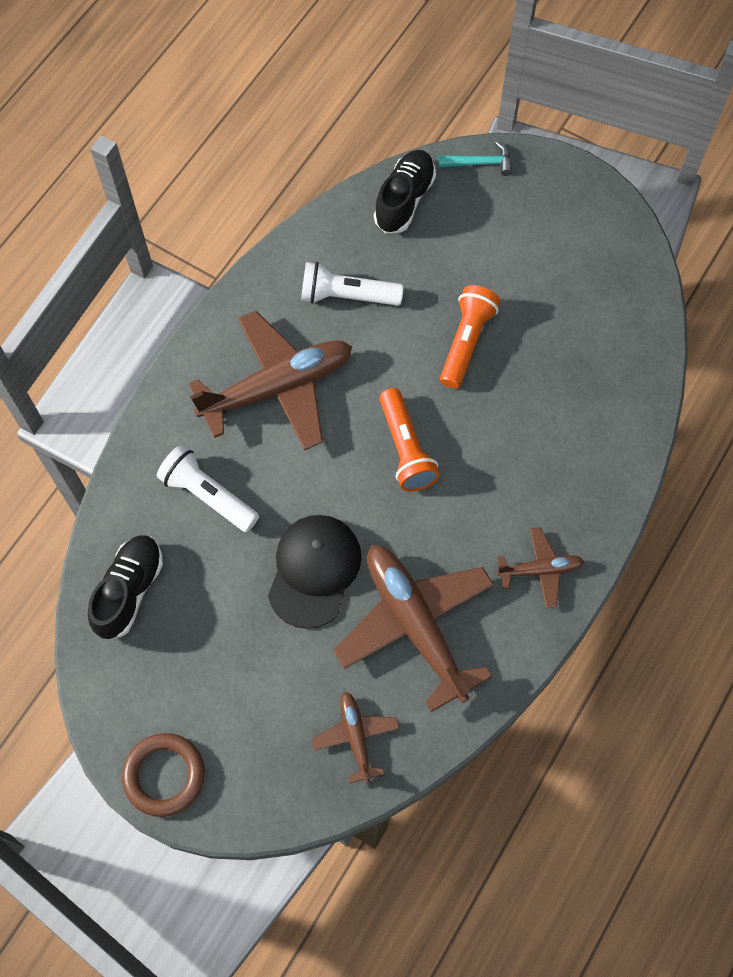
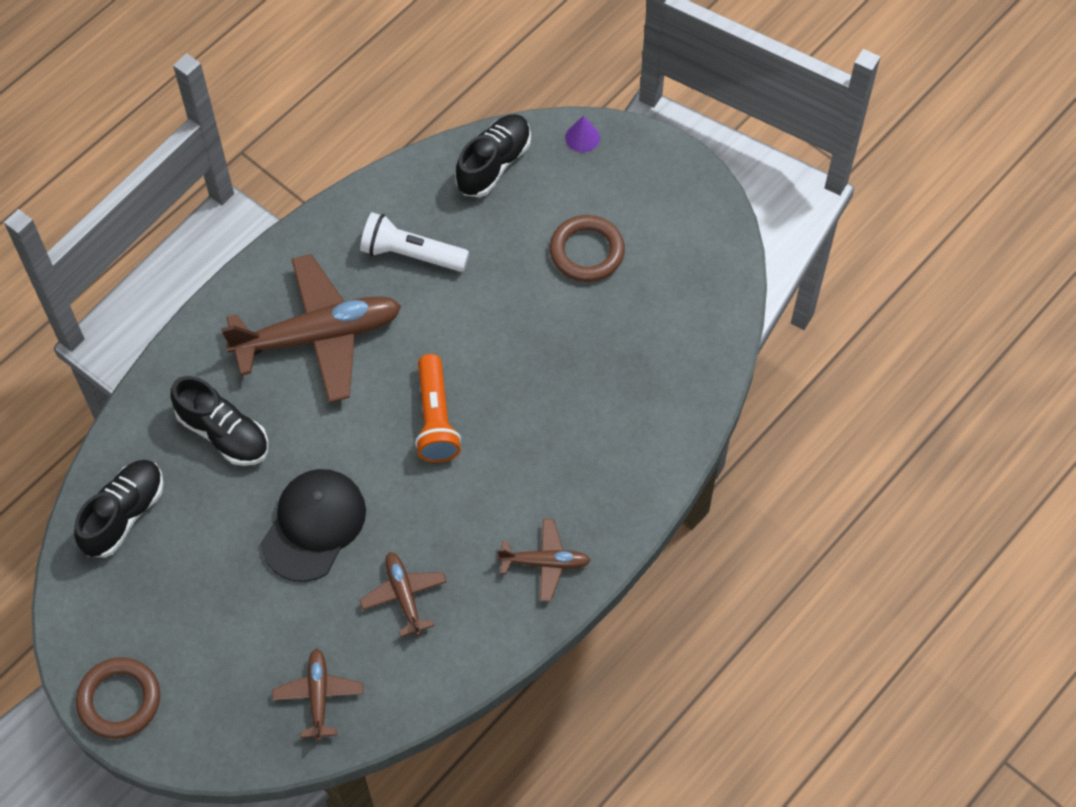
camera: 10 degrees right, 5 degrees down
(208, 495) = (223, 433): white flashlight -> black shoe
(415, 624) = (404, 595): brown plane -> brown plane, size x0.49
(466, 342) = (523, 320): orange flashlight -> none
(480, 163) = (582, 137): turquoise hammer -> purple cone
(509, 269) = (587, 252): none -> brown ring

